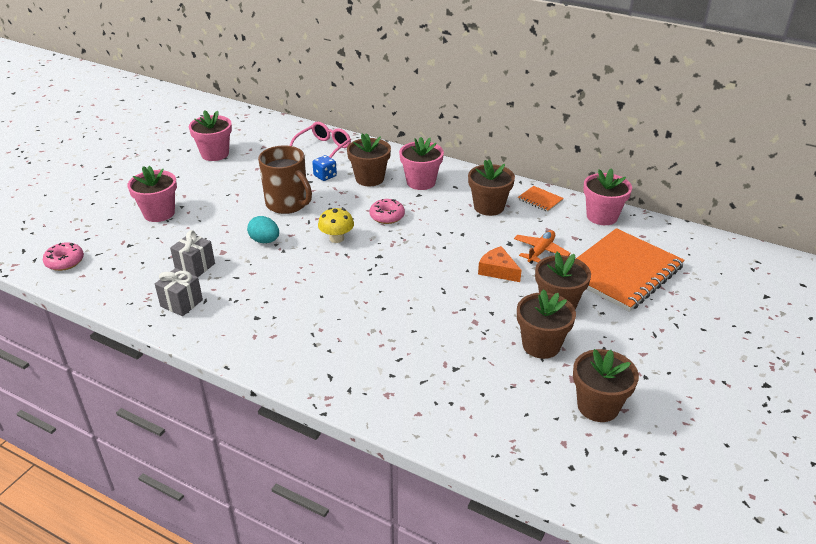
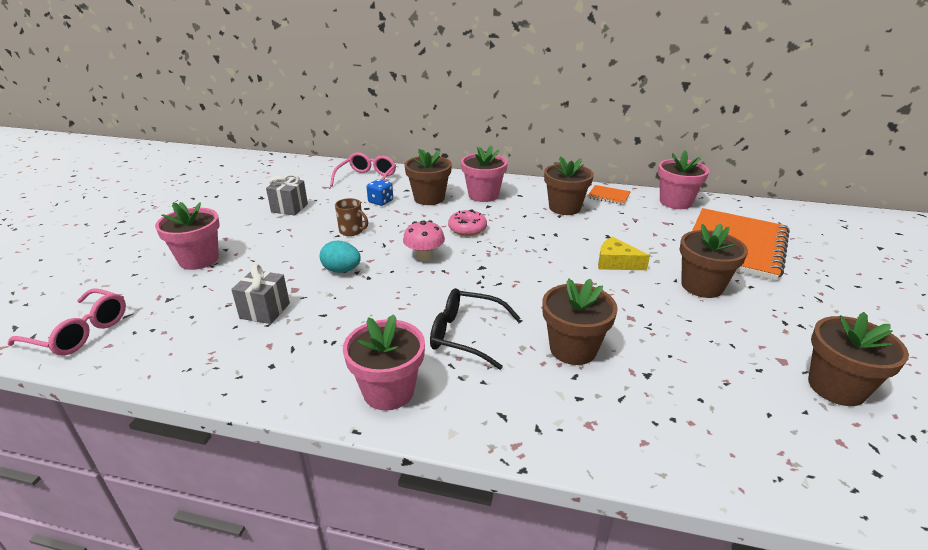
camera: 15 degrees left, 5 degrees down
(65, 262) = (79, 332): pink donut -> pink glasses
(181, 303) = (261, 357): grey gift -> grey gift (289, 208)
(215, 154) = (248, 196): pink flower pot -> pink flower pot (388, 391)
(287, 204) = (352, 231): brown mug -> brown mug, size x0.50
(335, 313) = (466, 335): none -> black glasses
(337, 238) = (424, 256): yellow mushroom -> pink mushroom
(498, 270) = (616, 262): orange cheese -> yellow cheese
(540, 251) = (644, 239): orange plane -> none
(541, 345) = (719, 330): brown flower pot -> brown flower pot (573, 349)

